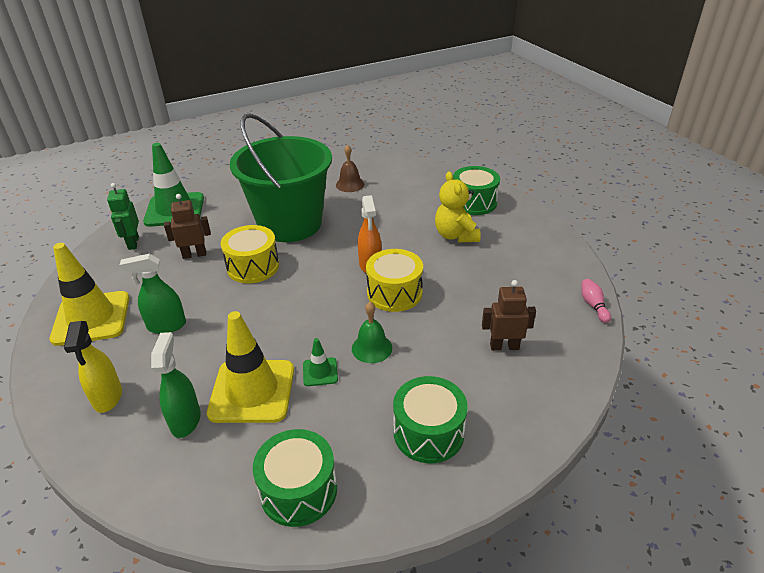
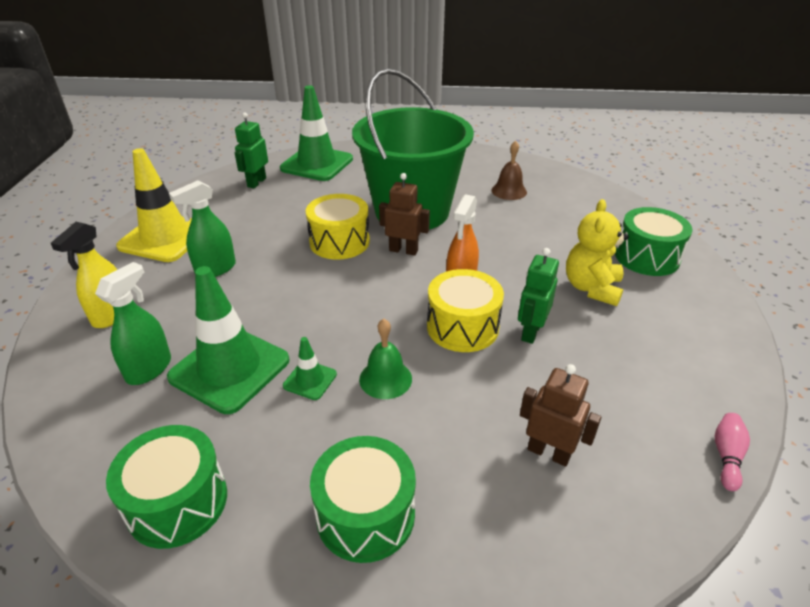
camera: 30 degrees right, 0 degrees up
(166, 326) = (215, 269): green spray bottle -> green spray bottle turned 60 degrees counterclockwise
(194, 254) = (297, 211): brown robot -> brown robot (403, 250)
(252, 391) = (229, 369): yellow traffic cone -> green traffic cone
(440, 279) = (530, 332): none -> green robot

